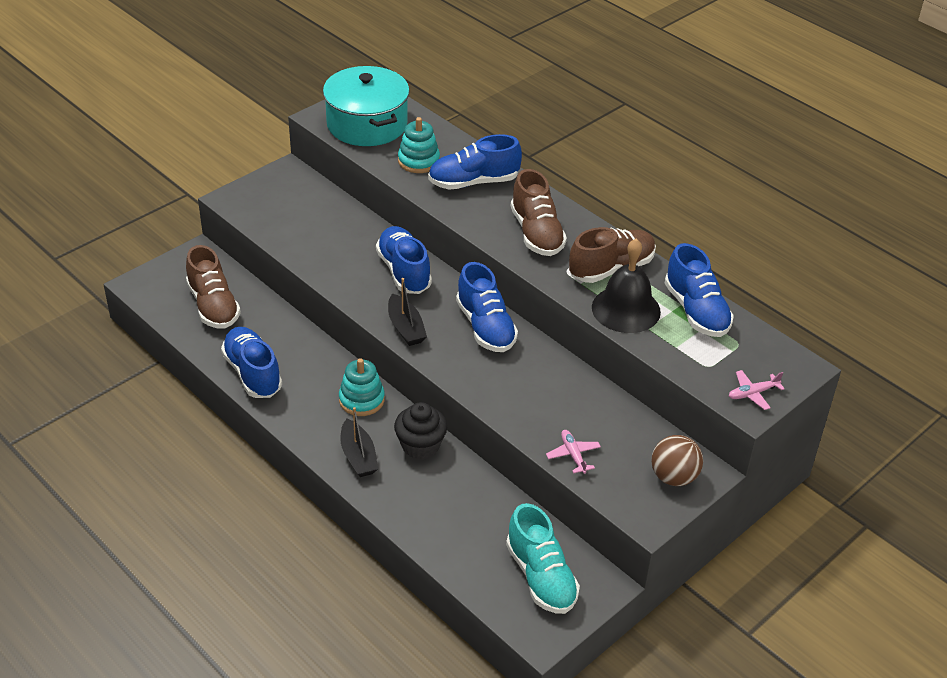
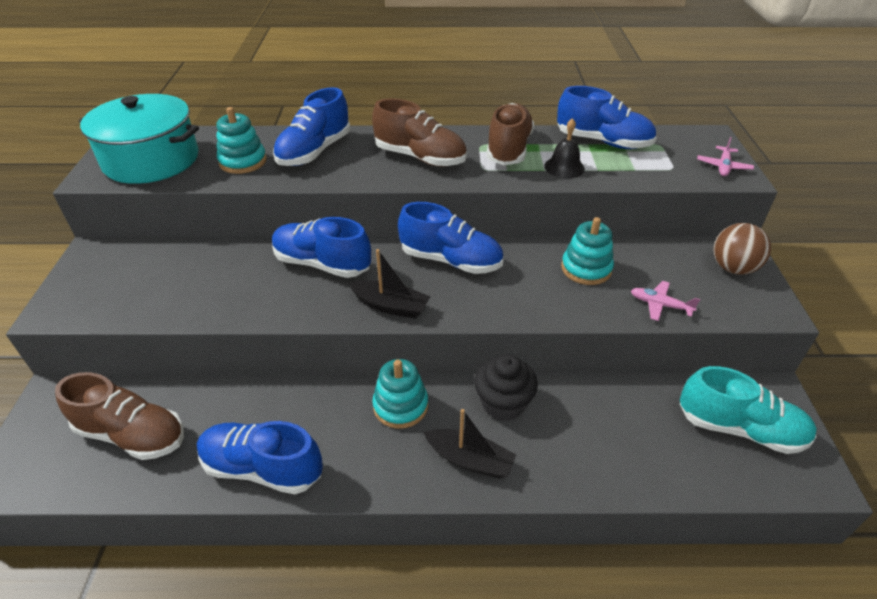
camera: 45 degrees left, 0 degrees up
(566, 398) = (586, 269): none -> turquoise stacking toy
(626, 309) = (564, 167): black bell -> black bell, size x0.58

